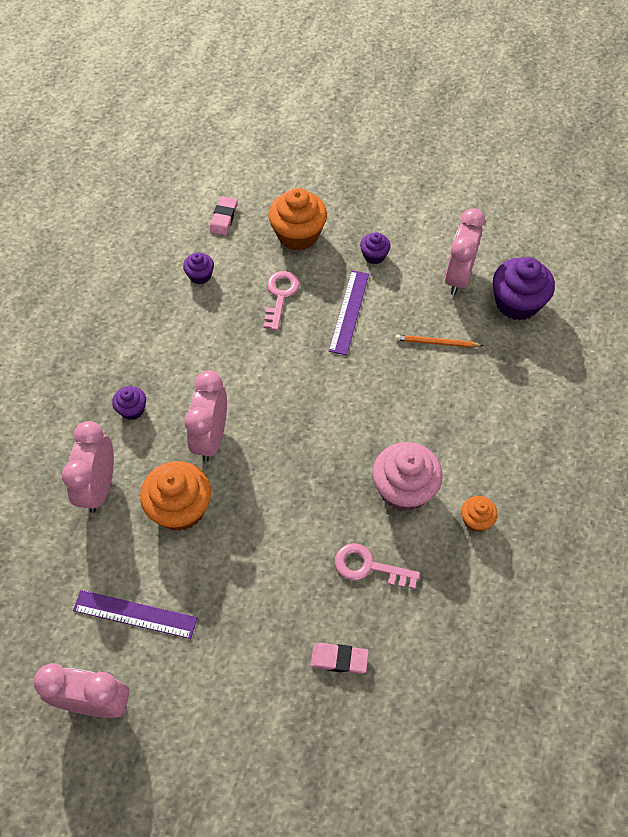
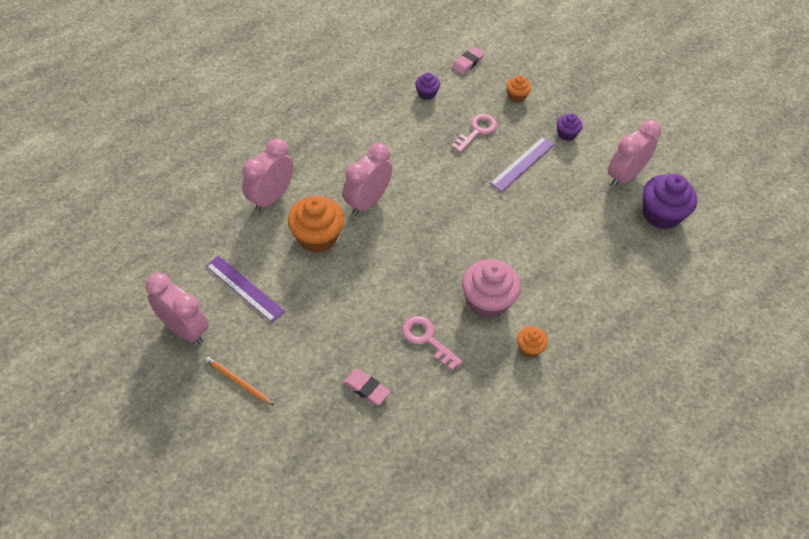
camera: 25 degrees right, 5 degrees down
(132, 409) = (324, 159): purple cupcake -> none
(298, 235) = (516, 96): orange cupcake -> orange cupcake, size x0.52
(436, 343) = (577, 214): orange pencil -> orange pencil (238, 381)

